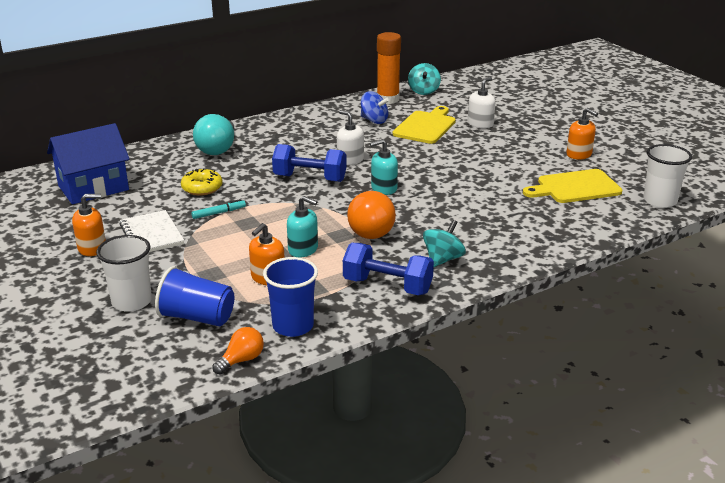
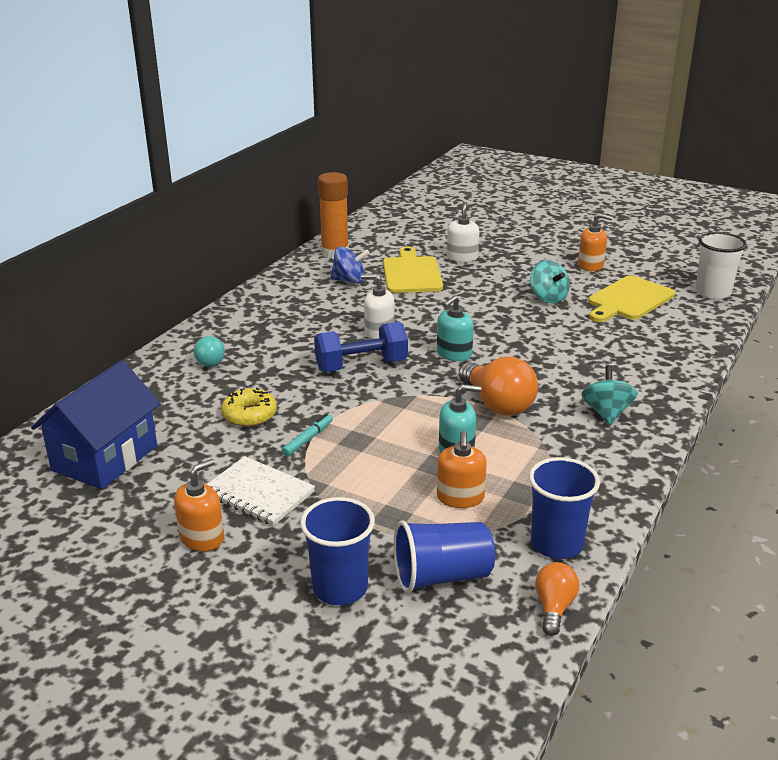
camera: 30 degrees left, 0 degrees up
(132, 302) = (340, 588): white cup -> blue cup
(217, 149) = (209, 361): turquoise light bulb -> turquoise light bulb, size x0.57
(387, 286) = (592, 461): blue dumbbell -> none
(423, 91) = (362, 235): turquoise spinning top -> turquoise spinning top (548, 298)

